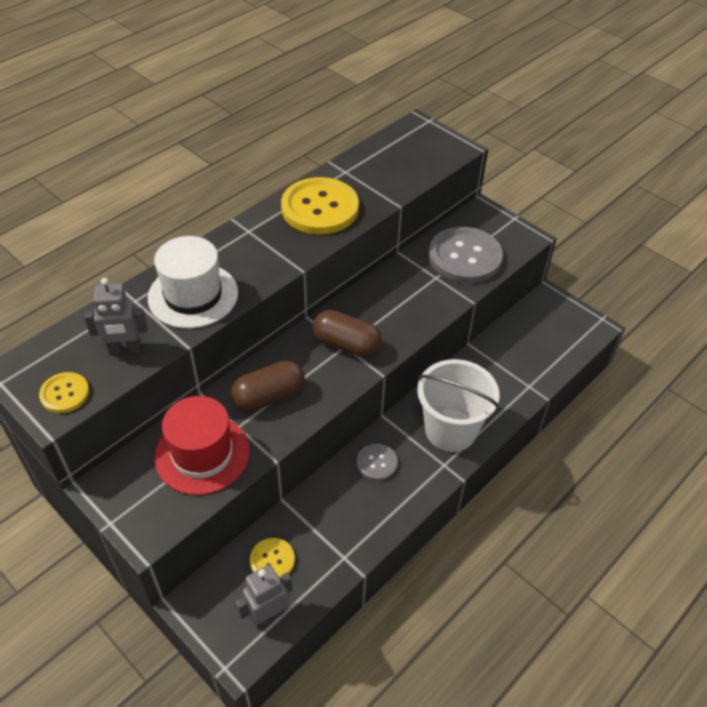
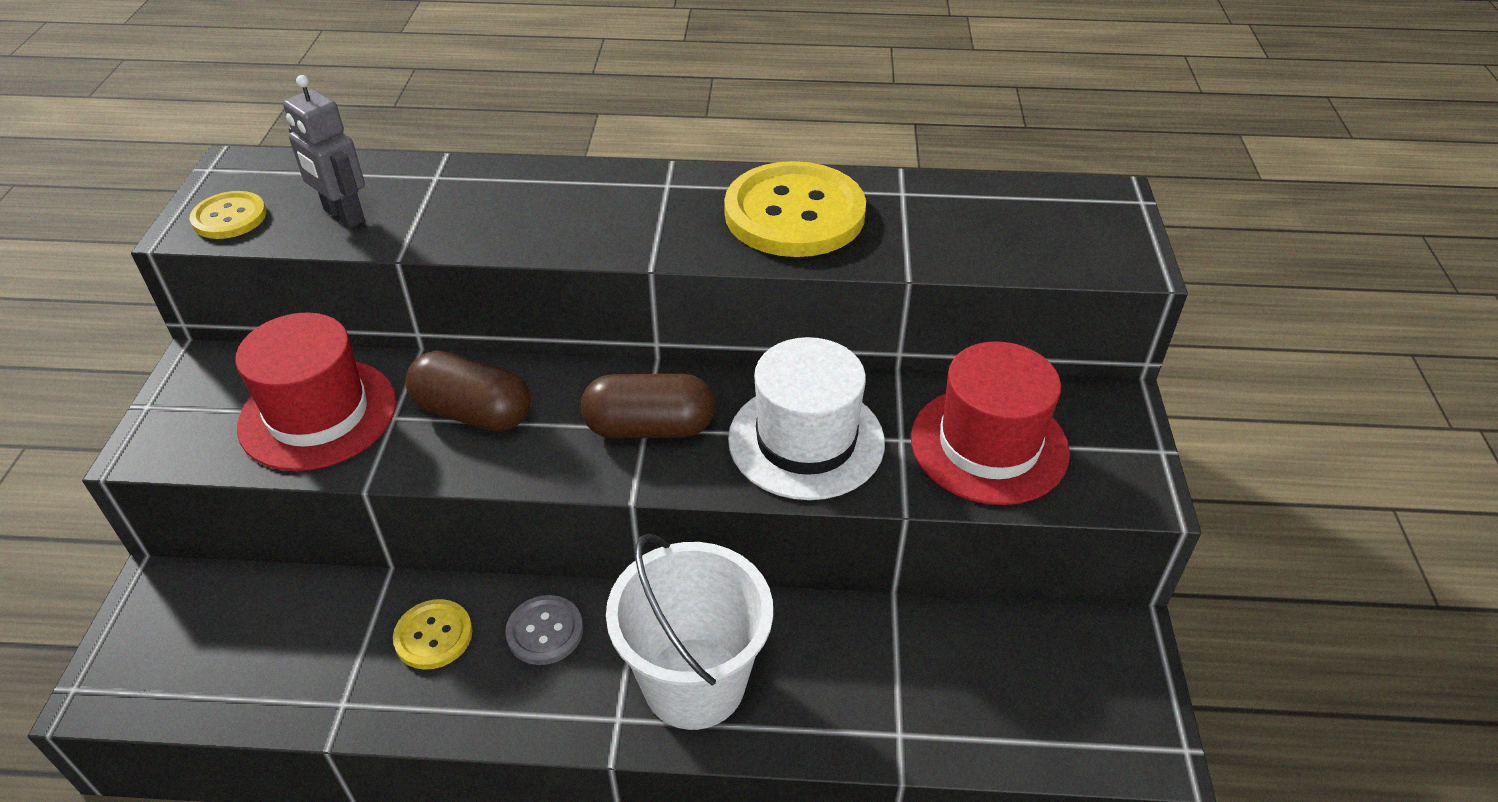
camera: 50 degrees right, 5 degrees down
(193, 295) = (494, 211): white hat -> white hat (806, 440)
(268, 615) = (184, 680): grey robot -> none
(272, 560) = (280, 625): yellow button -> yellow button (433, 636)
(347, 344) = (649, 428): brown capsule -> brown capsule turned 75 degrees counterclockwise
(465, 257) = (989, 445): grey button -> red hat

